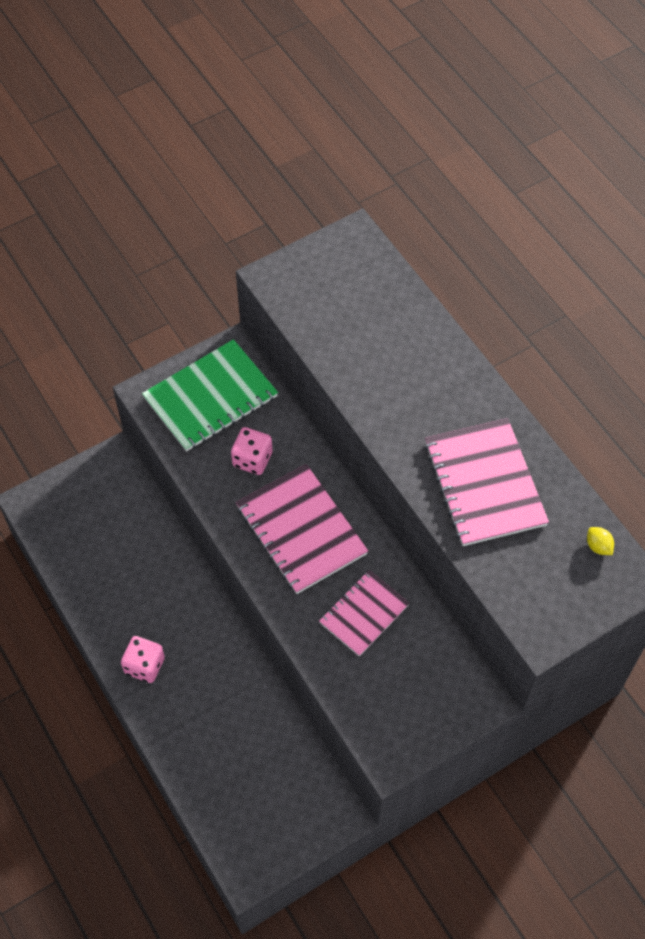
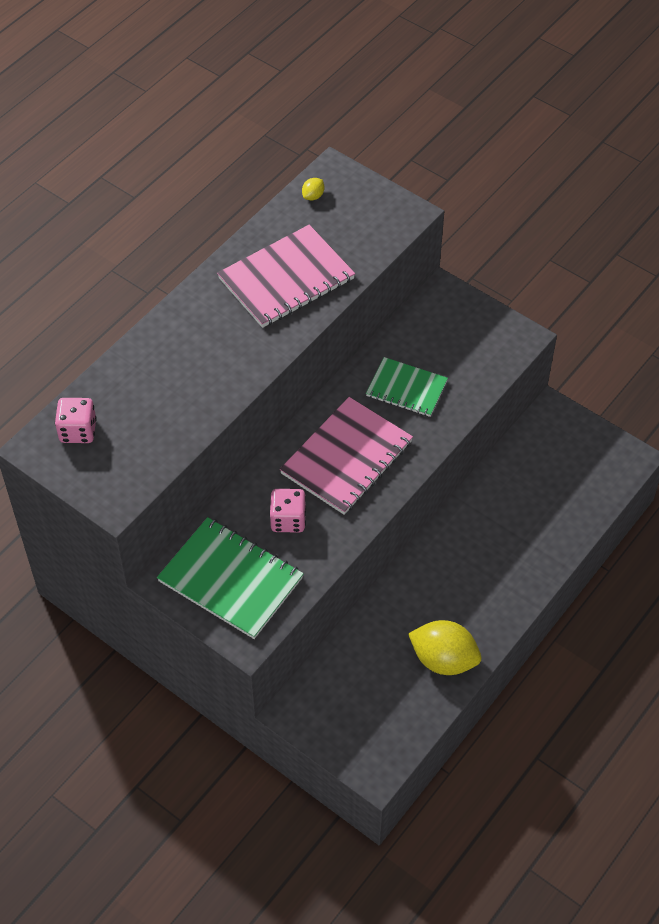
camera: 110 degrees left, 5 degrees down
(104, 594) = (443, 659): none -> yellow lemon
(144, 665) = (497, 598): pink dice -> pink dice (78, 431)
(364, 614) = (406, 388): pink notebook -> green notebook

